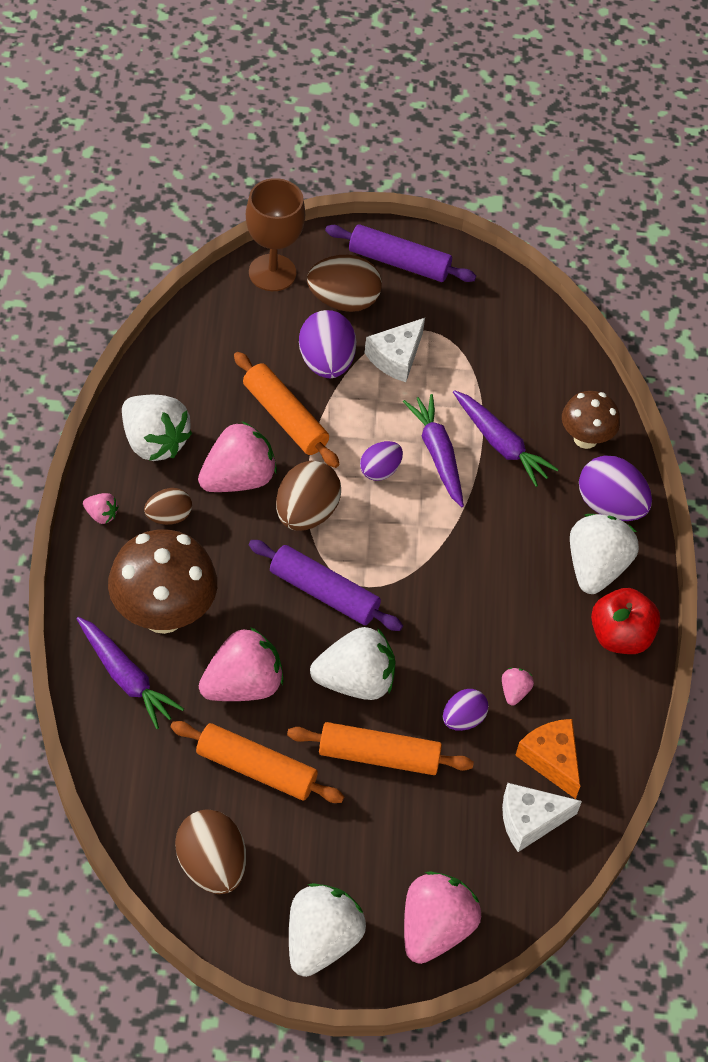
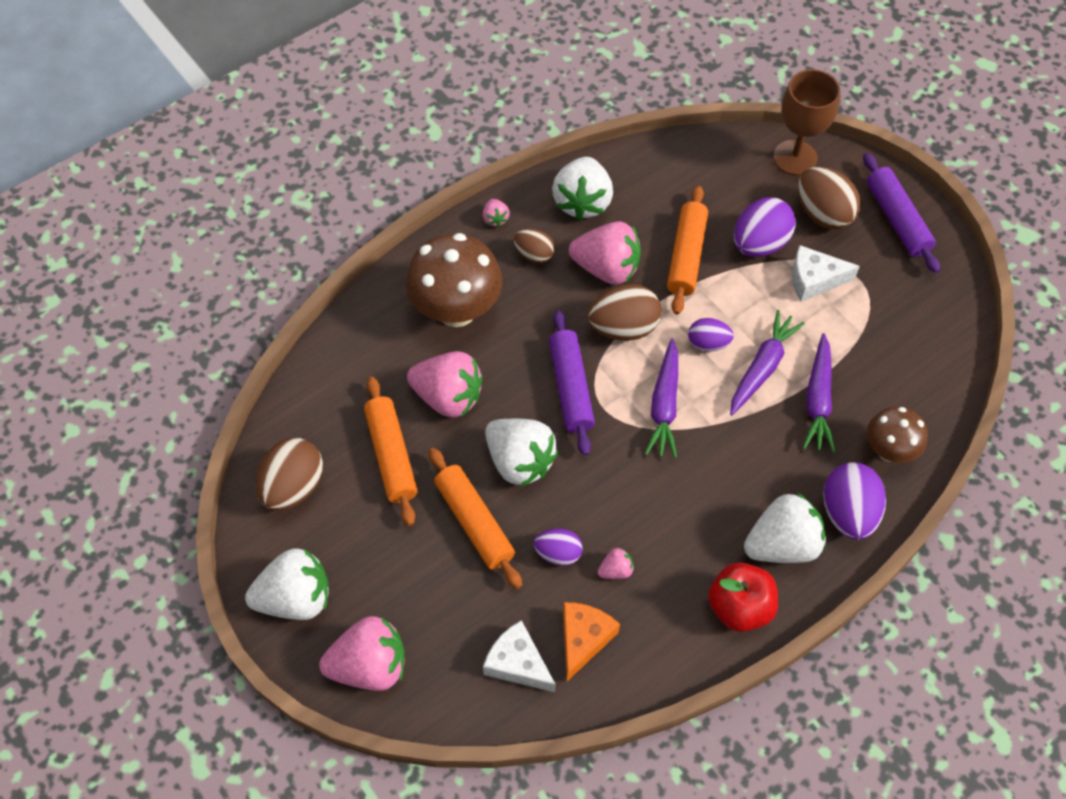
camera: 55 degrees right, 5 degrees up
(125, 677) = (388, 327): purple carrot -> purple carrot (664, 405)

